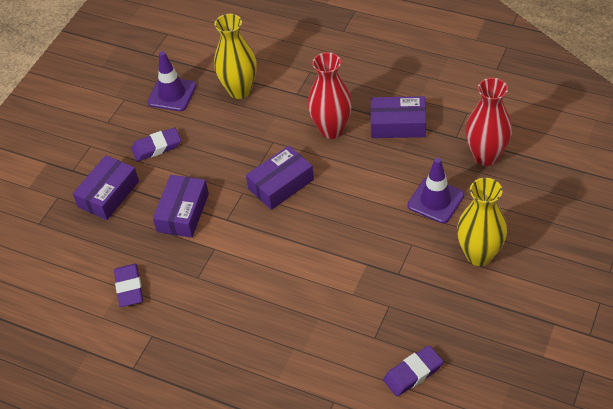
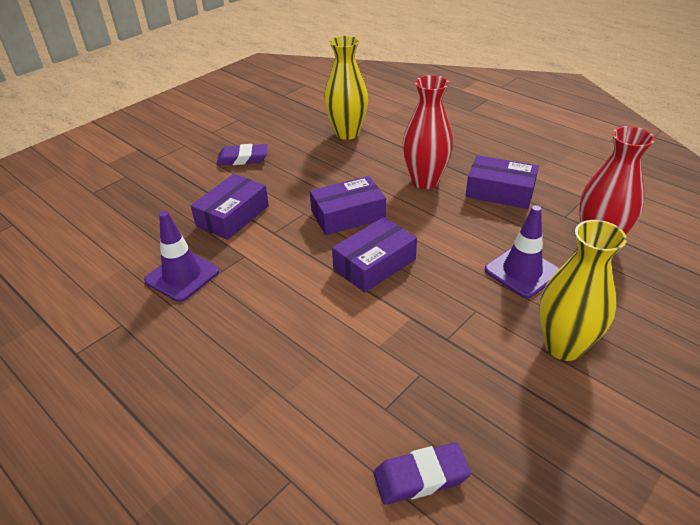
camera: 15 degrees right, 10 degrees down
(108, 194) = (173, 184): purple box -> purple box (374, 264)
(129, 287) = (132, 269): purple eraser -> none
(172, 94) = (282, 124): purple traffic cone -> purple traffic cone (182, 276)

